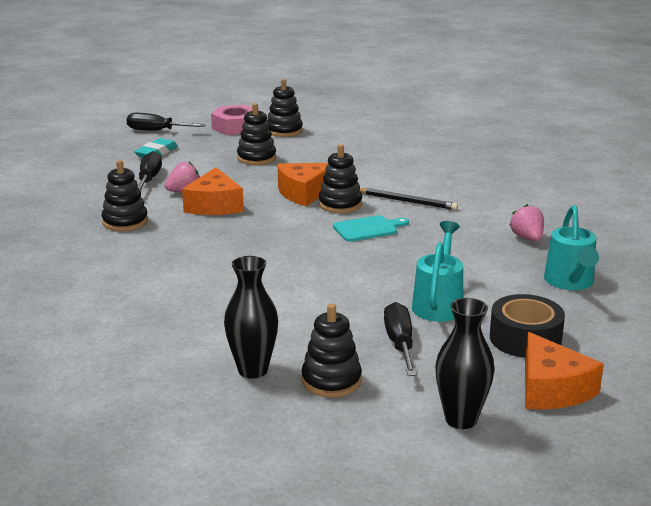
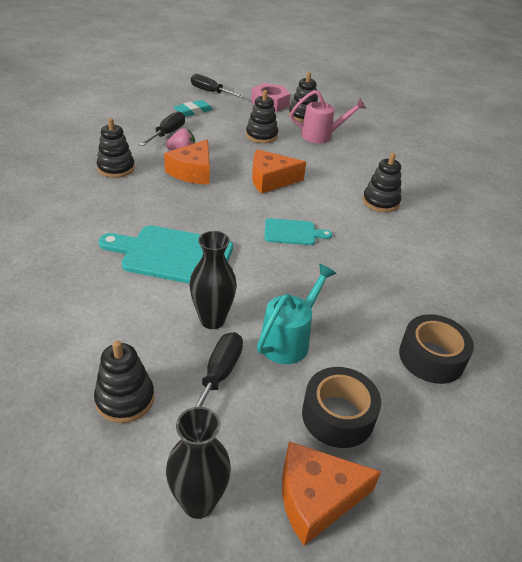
camera: 20 degrees right, 15 degrees up
(253, 370) = (73, 359): black vase -> black vase (212, 320)
(266, 275) = (173, 255): none -> turquoise cutting board
(321, 144) = (321, 136): none -> pink watering can
(340, 204) = (290, 200): black stacking toy -> black stacking toy (380, 202)
(407, 201) = (347, 213): black pencil -> none
(527, 238) = (426, 288): pink strawberry -> none
(551, 389) = (316, 497): orange cheese -> orange cheese turned 75 degrees clockwise
(570, 282) = (431, 357): turquoise watering can -> black tape

